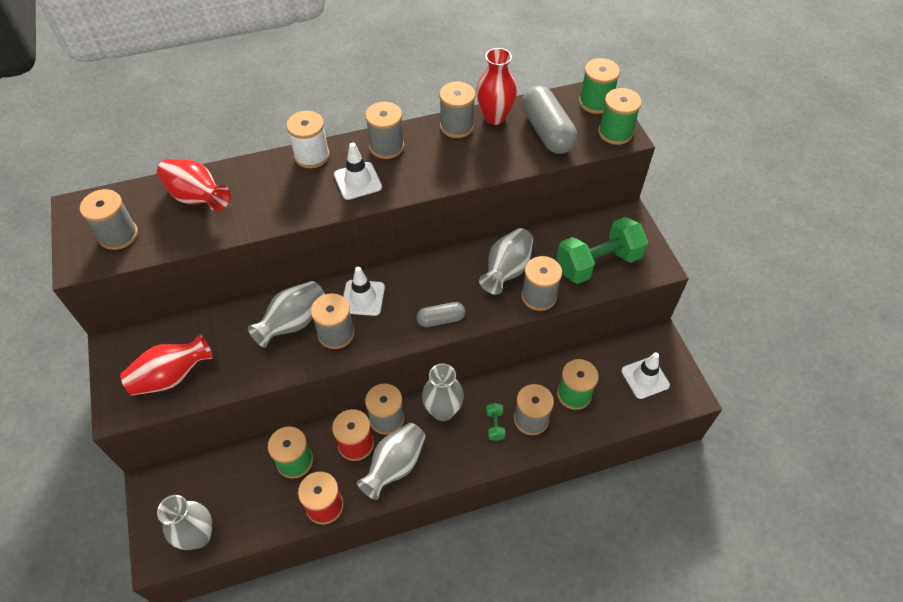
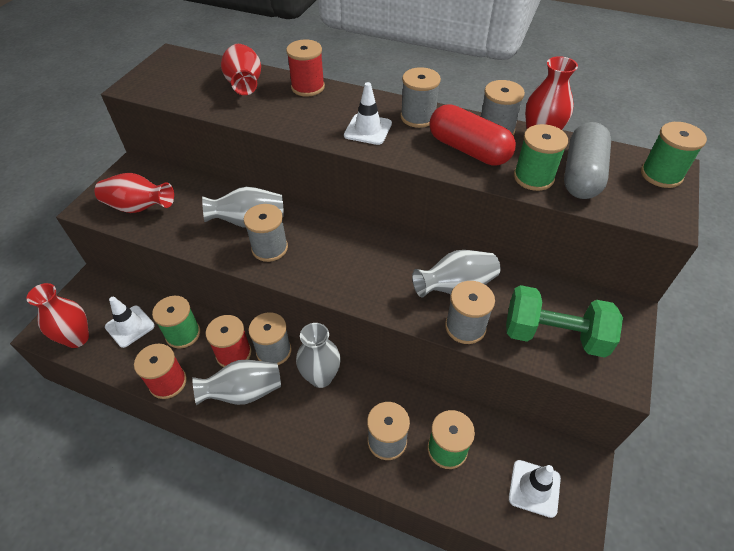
camera: 40 degrees right, 5 degrees down
(118, 235) = (172, 82): grey spool -> none
(198, 536) = (77, 338): grey vase -> red vase
(261, 168) = (308, 87): none -> red spool
(312, 156) = (353, 96): white spool -> none
(363, 298) = (316, 235): white traffic cone -> white traffic cone (130, 326)
(441, 319) = (359, 290): grey capsule -> none
(452, 155) = (468, 149): none -> red capsule
(495, 425) = (351, 421): green dumbbell -> none
(615, 132) = (659, 210): green spool -> green spool (533, 177)

